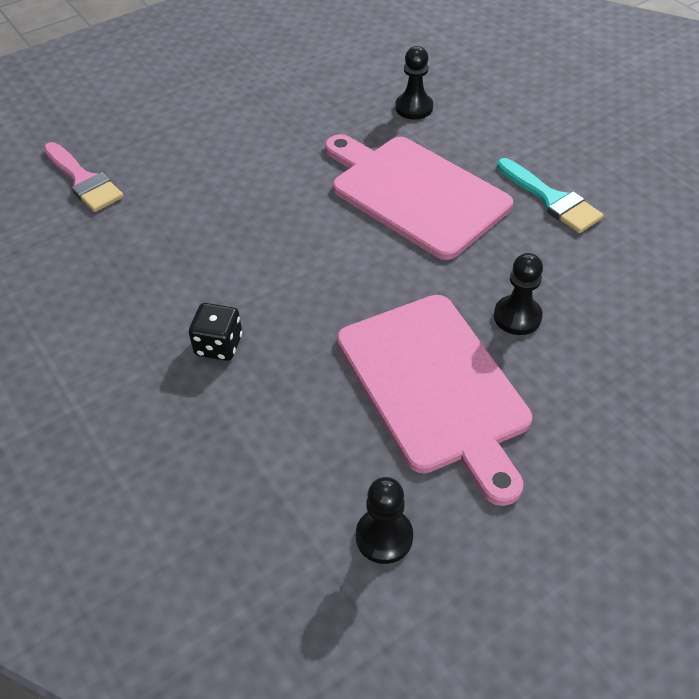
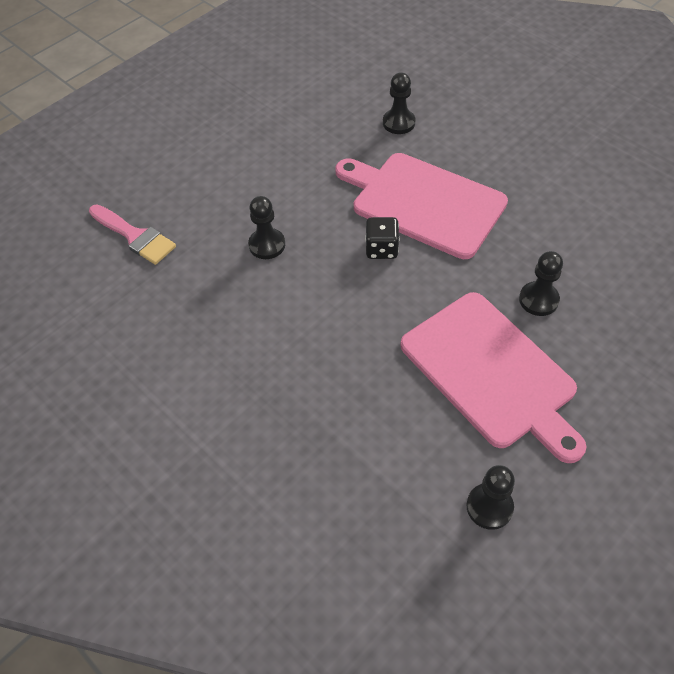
camera: 10 degrees left, 5 degrees up
(218, 345) = (304, 368): black dice -> black dice (381, 249)
(223, 210) = (267, 245): none -> black pawn
(551, 199) = (536, 191): turquoise brush -> none

